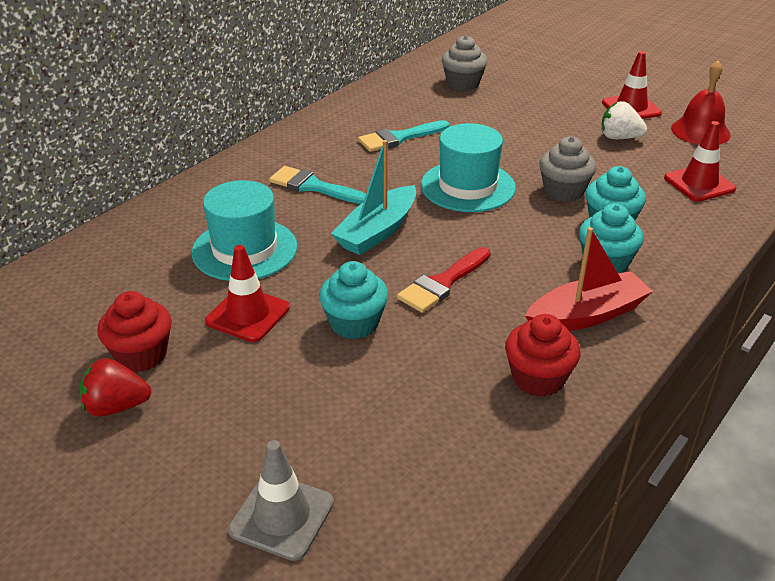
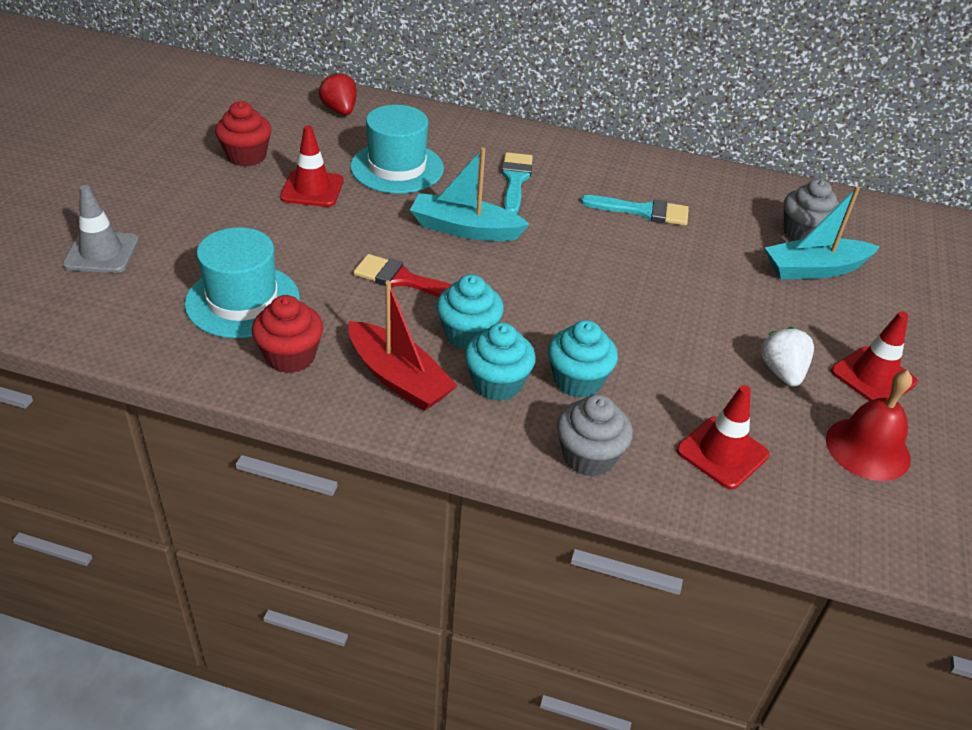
camera: 65 degrees right, 5 degrees up
(116, 407) = (190, 161): red strawberry -> red strawberry (340, 110)
(354, 323) = (324, 242): turquoise cupcake -> turquoise cupcake (468, 334)
(399, 138) = (642, 211): turquoise brush -> turquoise brush turned 150 degrees clockwise
(467, 186) = (581, 270): turquoise hat -> turquoise hat (242, 301)
(508, 92) = (814, 269): none -> turquoise boat
(563, 191) = (619, 338): grey cupcake -> grey cupcake (589, 456)

